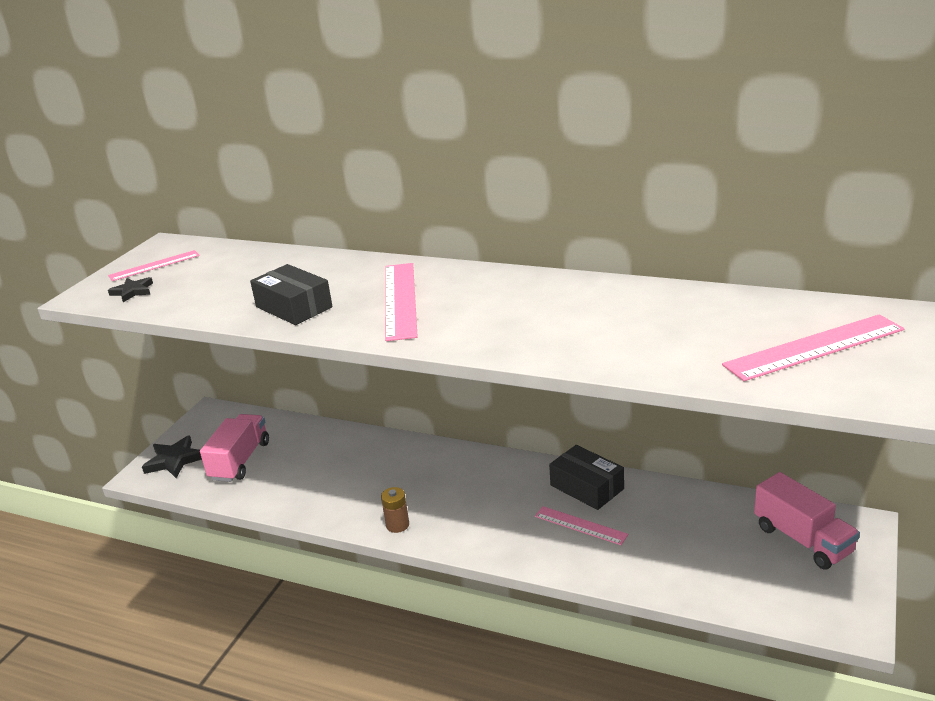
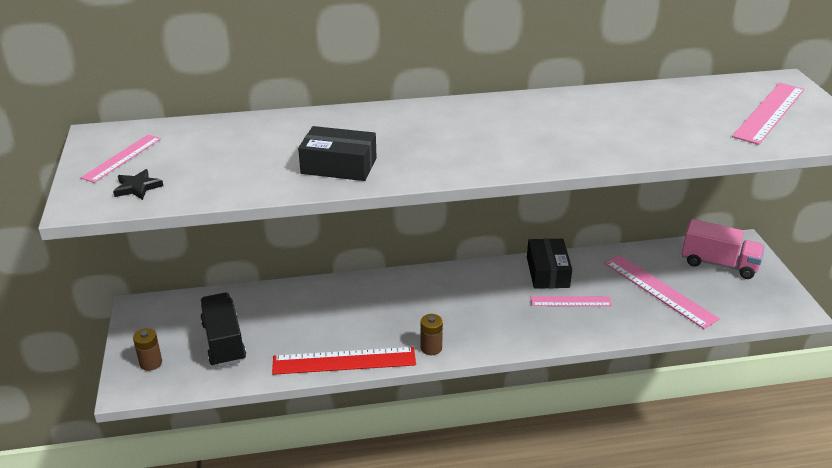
camera: 35 degrees left, 5 degrees up
(174, 460) = (151, 363): black star -> brown battery
(240, 461) = (224, 342): pink truck -> black truck
(313, 510) = (344, 361): none -> red ruler
(400, 300) = (429, 140): pink ruler -> pink ruler (659, 290)
(586, 487) = (547, 272): black box -> black box turned 75 degrees clockwise

